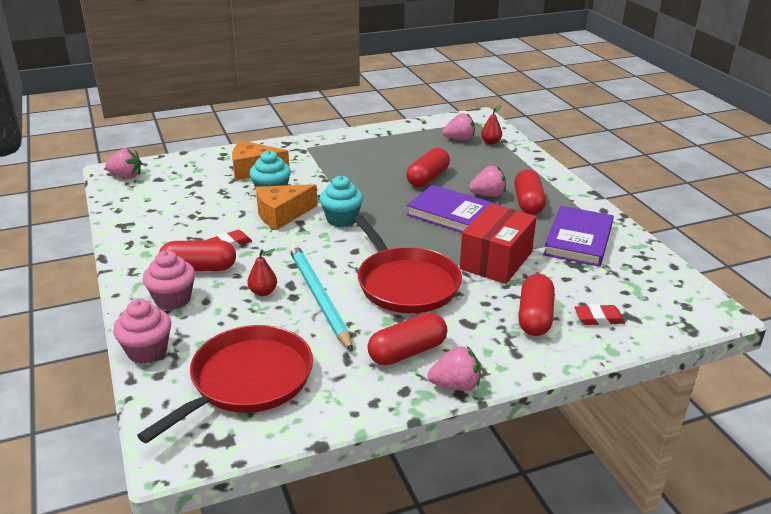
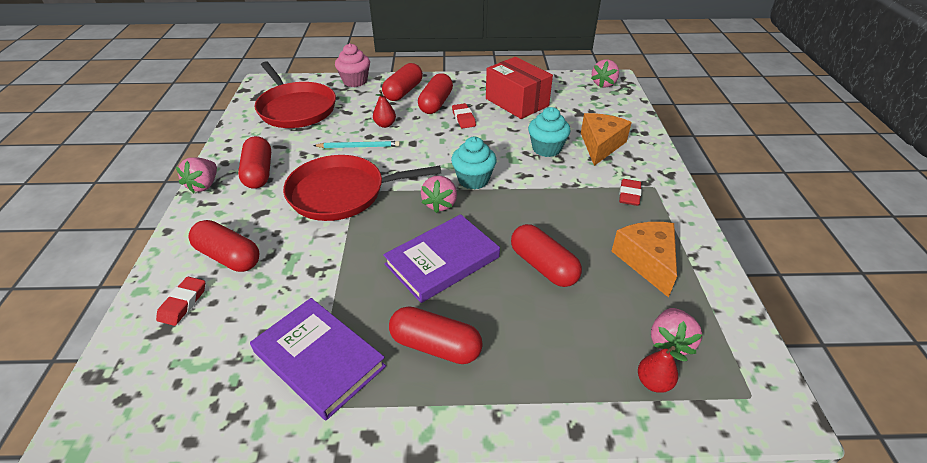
camera: 110 degrees right, 10 degrees up
(173, 299) = (403, 92): pink cupcake -> red capsule
(282, 215) = (499, 148): orange cheese -> orange cheese (647, 261)
(318, 297) = (358, 146): turquoise pencil -> turquoise pencil, size x0.56
(323, 155) = (629, 195): none -> red eraser
(488, 195) = (475, 310): pink strawberry -> pink strawberry (440, 204)
(496, 260) = (332, 264): red box -> red box (516, 102)

